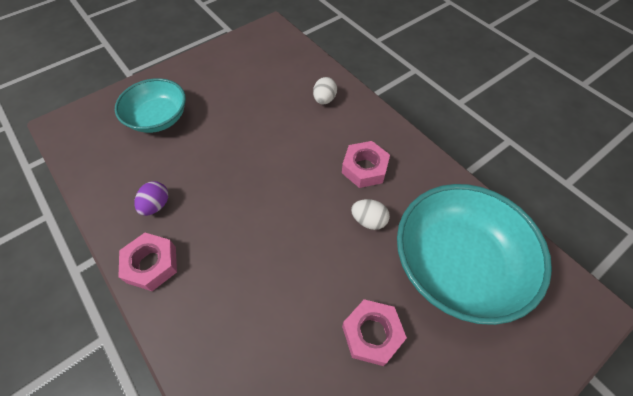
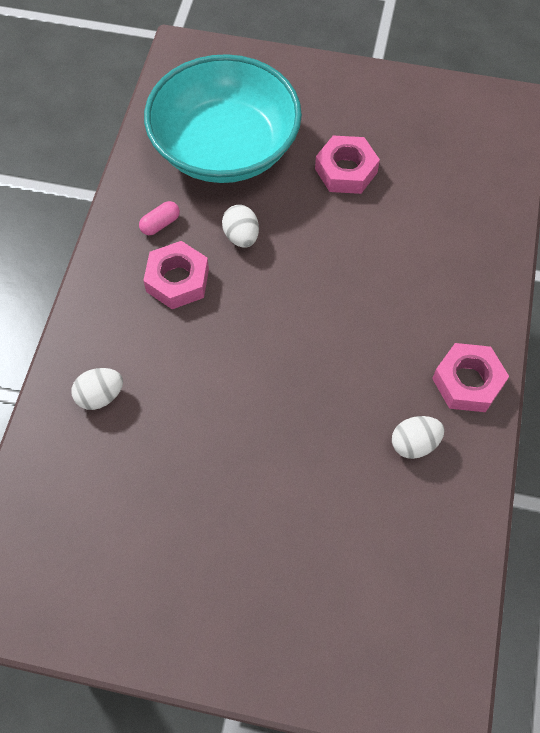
camera: 130 degrees left, 5 degrees up
(156, 205) = (414, 444): purple egg -> white egg
(158, 118) = (309, 577): turquoise bowl -> none
(414, 185) = (160, 224): none -> pink capsule

